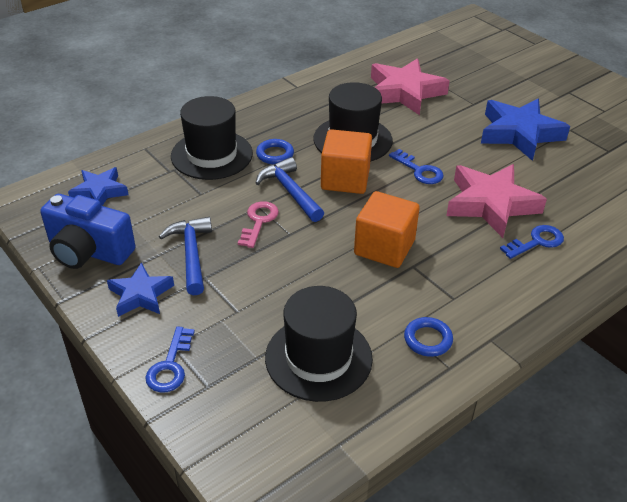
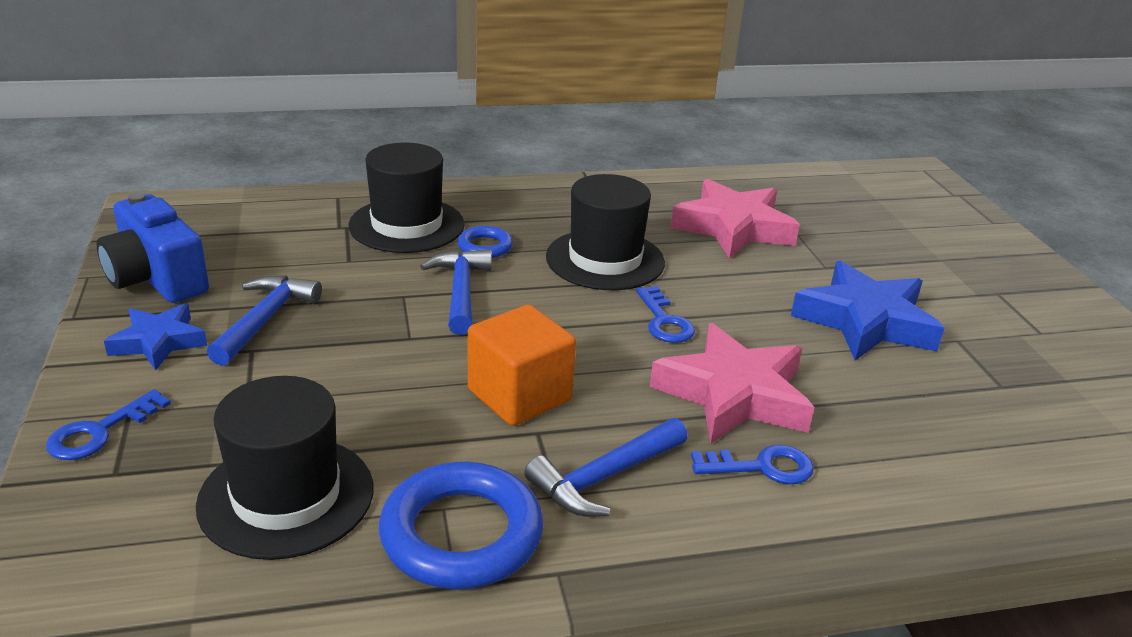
camera: 25 degrees right, 10 degrees down
(99, 192) = (238, 224): blue star -> none
(258, 221) = (385, 311): pink key -> none
(345, 179) = (548, 300): orange cube -> none
(428, 339) = (461, 534): blue ring -> blue ring, size x1.97
(469, 278) = (604, 477): none -> blue hammer

